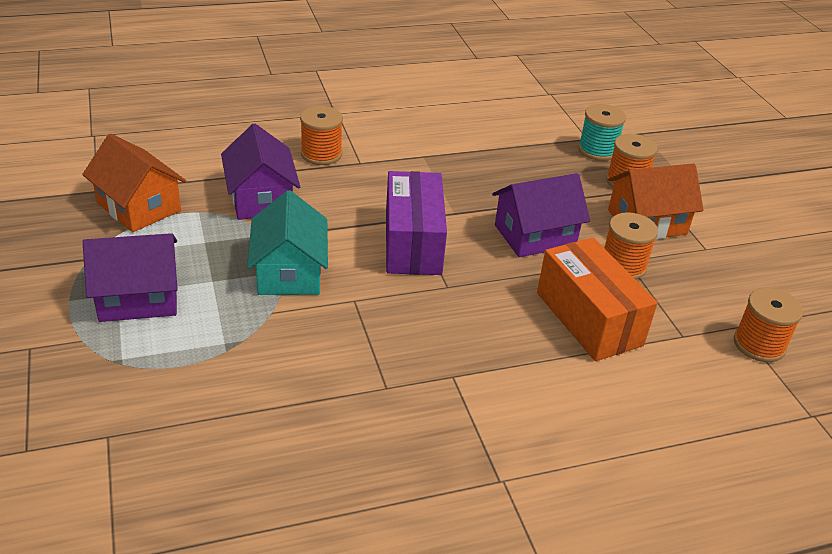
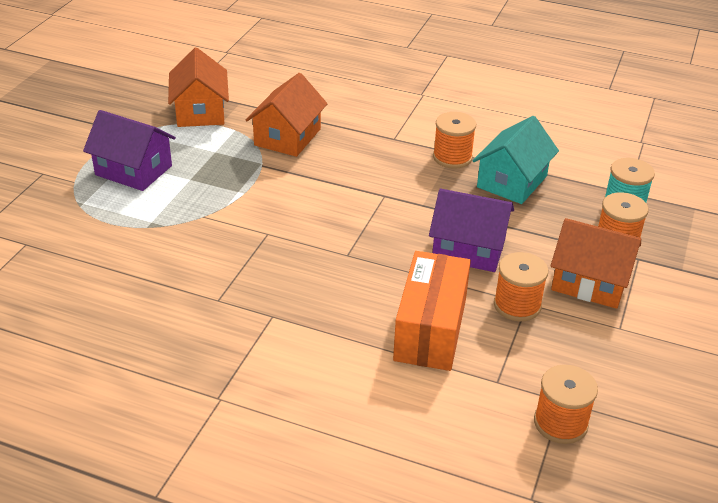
camera: 40 degrees right, 0 degrees up
(261, 199) = (287, 137): purple house -> orange house
(289, 272) = (246, 195): turquoise house -> turquoise house (512, 181)
(321, 154) = (371, 121): orange spool -> orange spool (452, 157)
(413, 243) = (360, 213): purple box -> none

